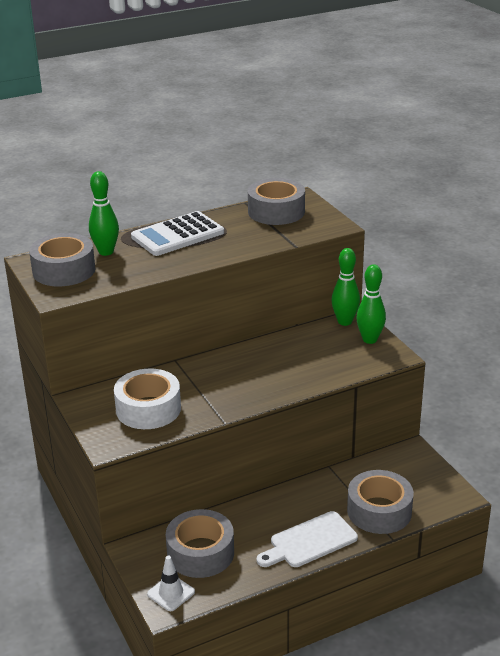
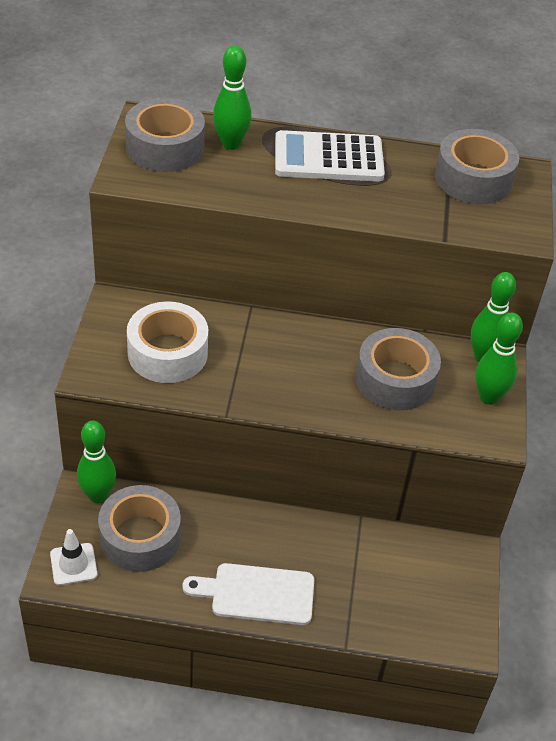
camera: 30 degrees right, 15 degrees up
(146, 545) = (98, 495): none -> green bowling pin
(379, 511) = (363, 605): grey tape -> grey tape (395, 379)

